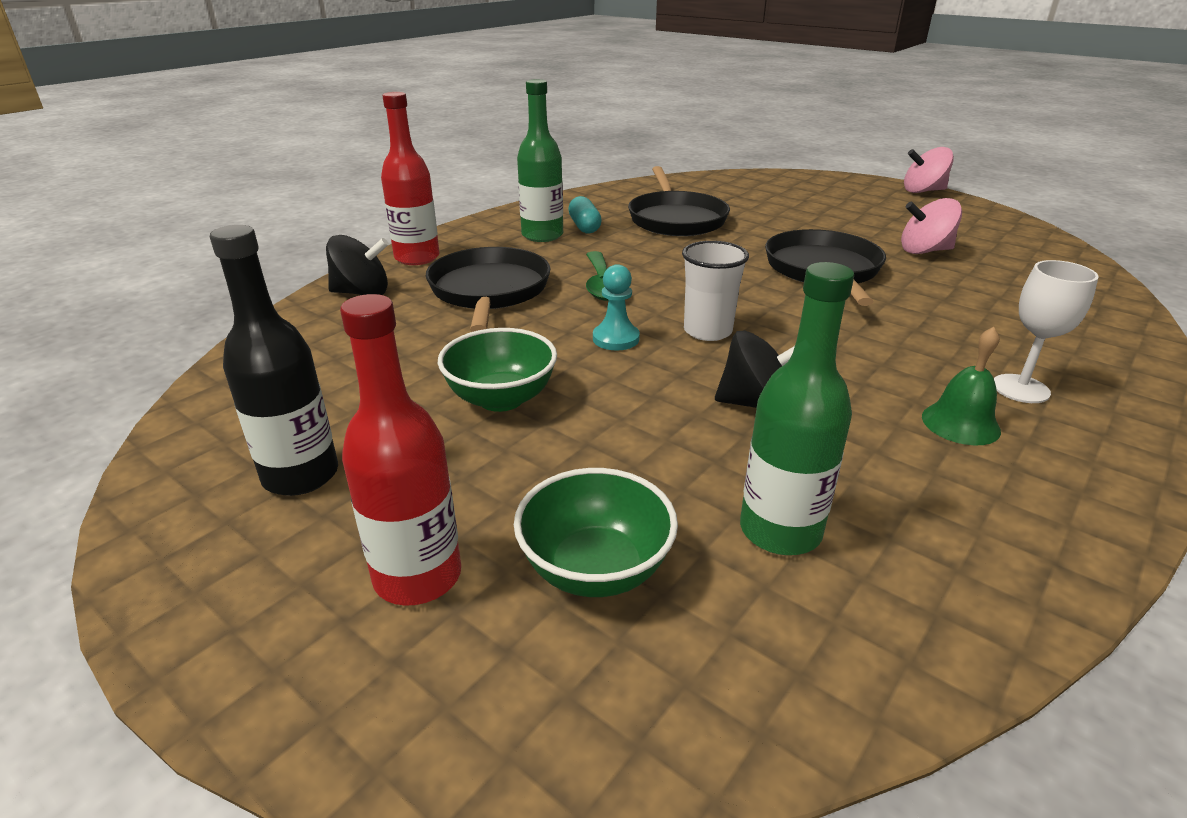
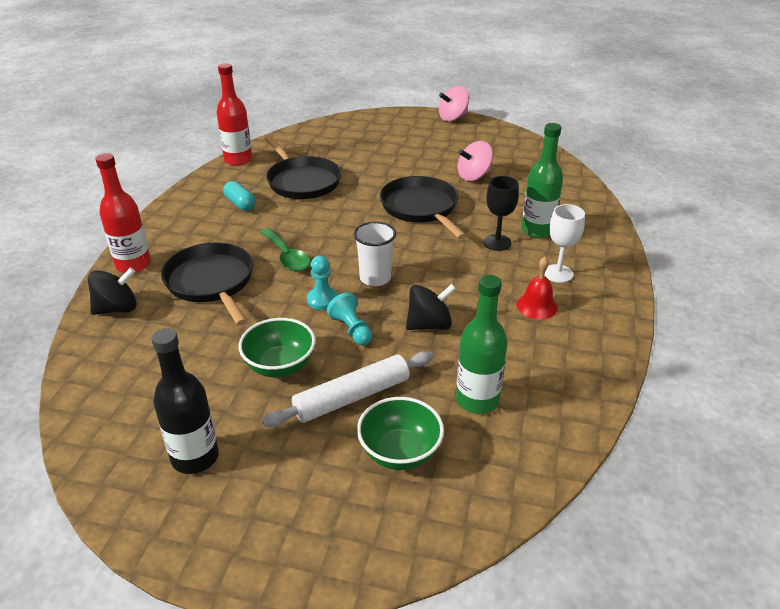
camera: 25 degrees left, 5 degrees up
(417, 576) = (312, 490): red bottle -> red bottle (238, 160)
(542, 235) = (214, 220): green bottle -> green bottle (537, 230)
(573, 466) = (352, 397): none -> white rolling pin
(633, 381) = (352, 329): none -> turquoise pawn
(926, 329) = (497, 242): none -> black goblet
(960, 423) = (537, 306): green bell -> red bell

